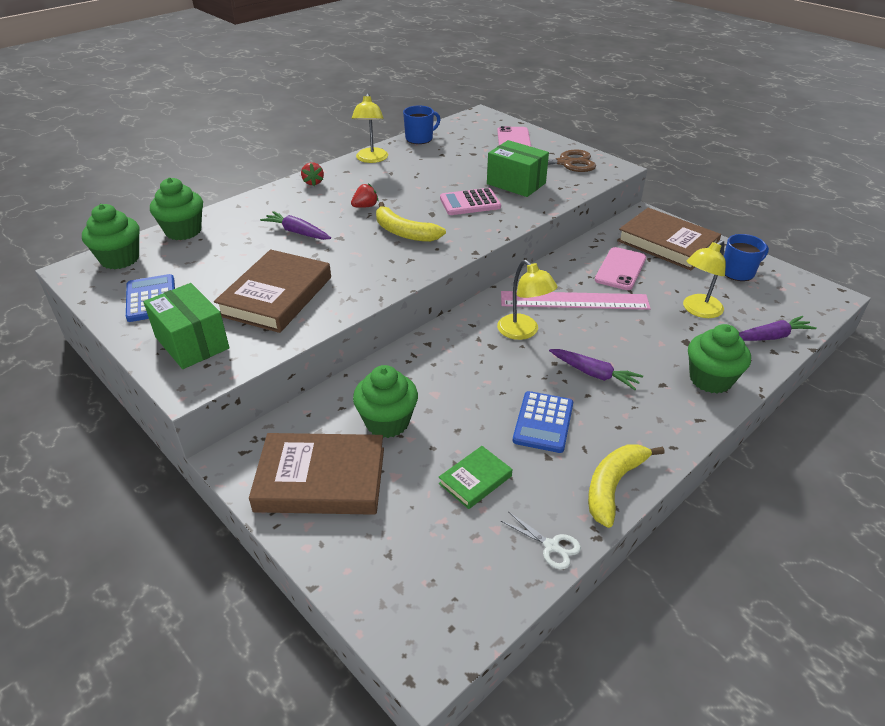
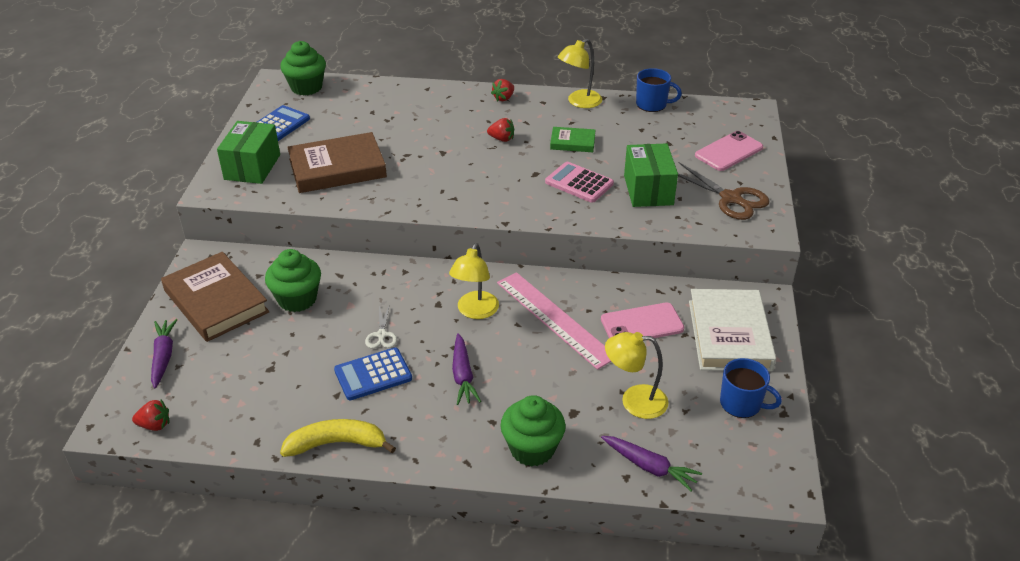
camera: 50 degrees right, 0 degrees up
(183, 231) = (367, 88): green cupcake -> none
(297, 232) = (425, 131): purple carrot -> purple carrot (163, 357)
(404, 232) = (488, 176): yellow banana -> none
(465, 615) = (155, 425): none -> red strawberry
(475, 480) = (278, 370): green book -> green book (572, 142)
(552, 546) = (247, 438): white scissors -> white scissors (381, 335)
(667, 244) = (729, 335): brown book -> white book

